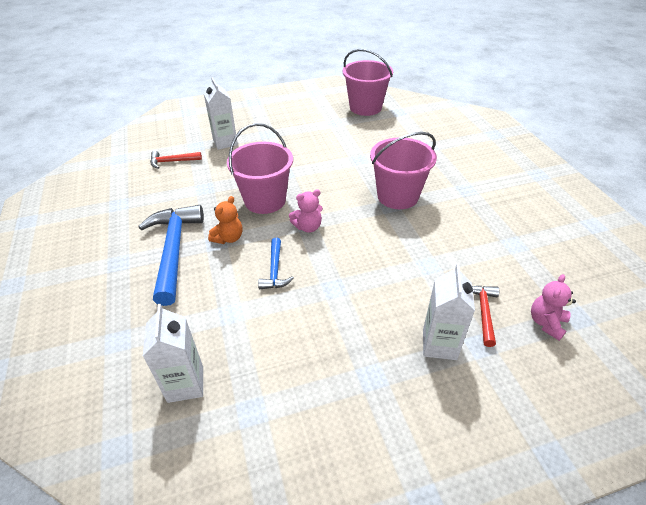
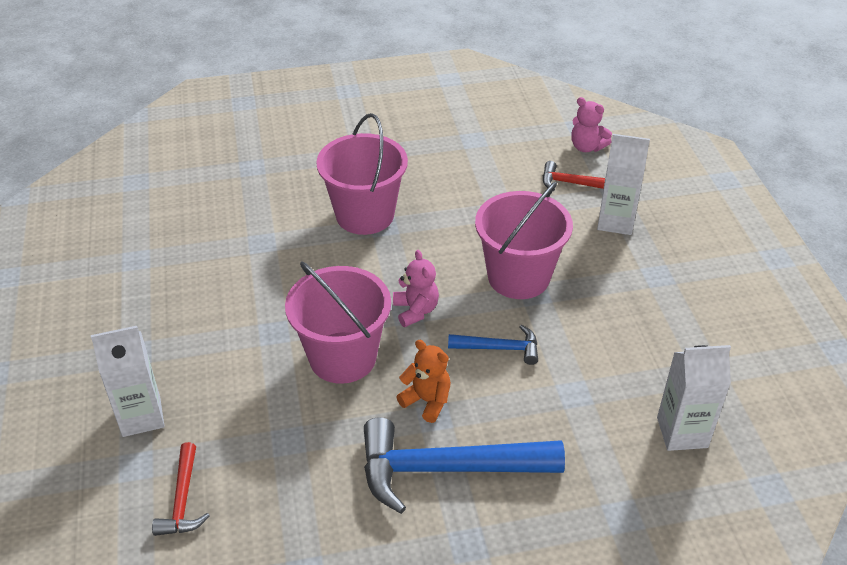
camera: 85 degrees left, 0 degrees up
(365, 107) = (101, 217): pink bucket -> pink bucket (518, 277)

